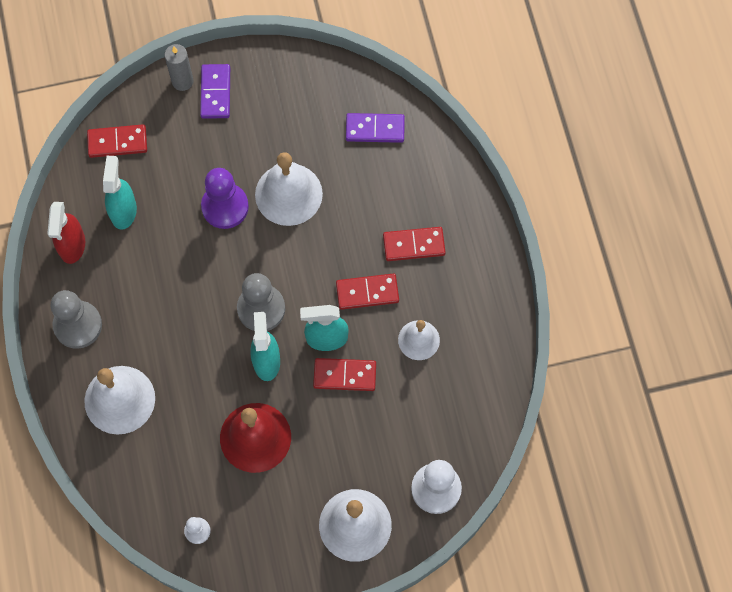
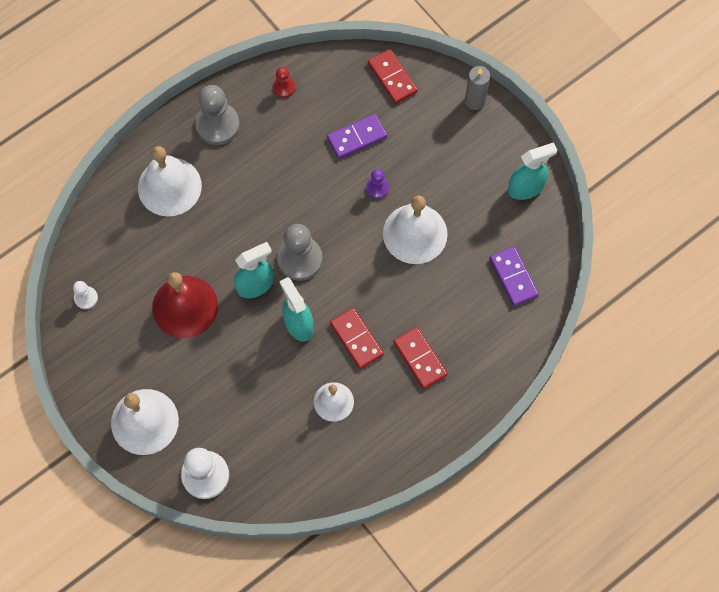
camera: 65 degrees right, 0 degrees up
(72, 245) = (284, 87): red spray bottle -> red pawn
(123, 211) = (333, 111): turquoise spray bottle -> turquoise spray bottle (526, 188)
(216, 92) = (478, 132): purple domino -> purple domino (357, 137)
(225, 207) = (377, 188): purple pawn -> purple pawn, size x0.52
(345, 375) = (272, 354): red domino -> none

